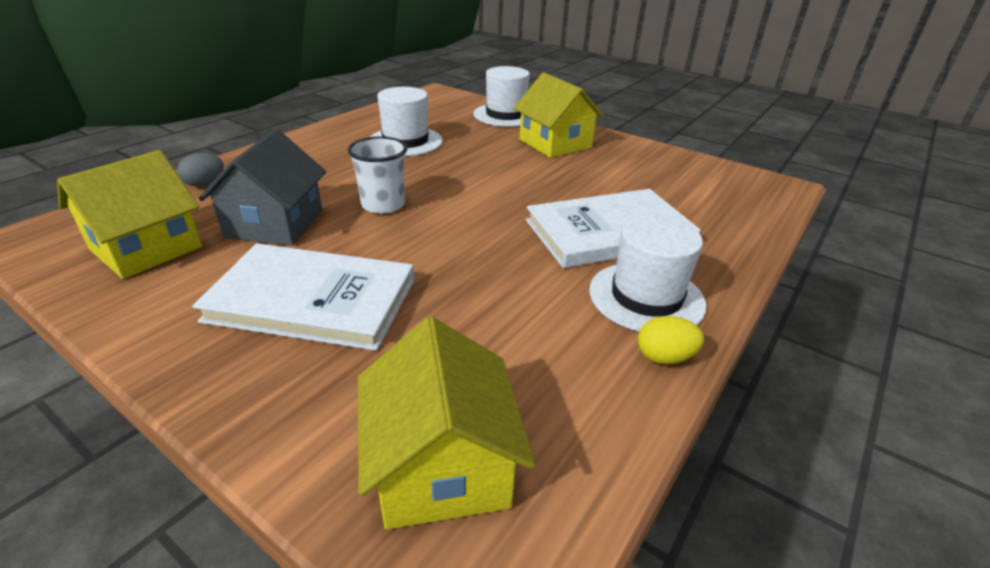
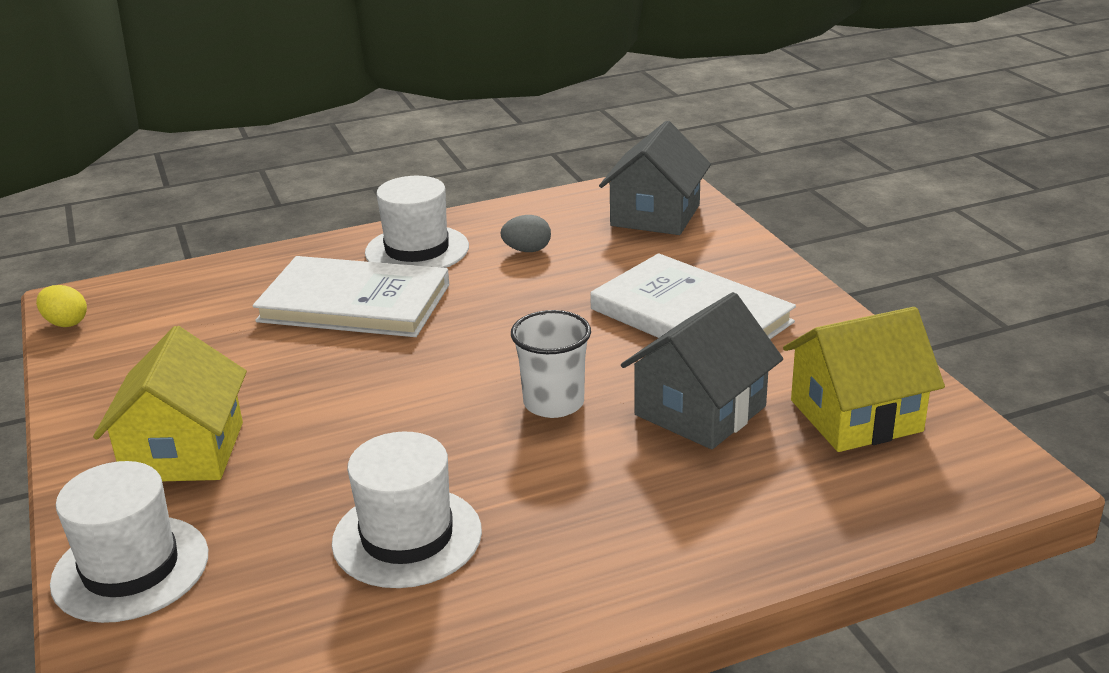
camera: 145 degrees left, 5 degrees down
(205, 184) = (786, 519): grey egg -> grey egg (527, 250)
(442, 466) = (655, 215): yellow house -> grey house
(664, 357) = (465, 220): yellow egg -> yellow egg (66, 323)

